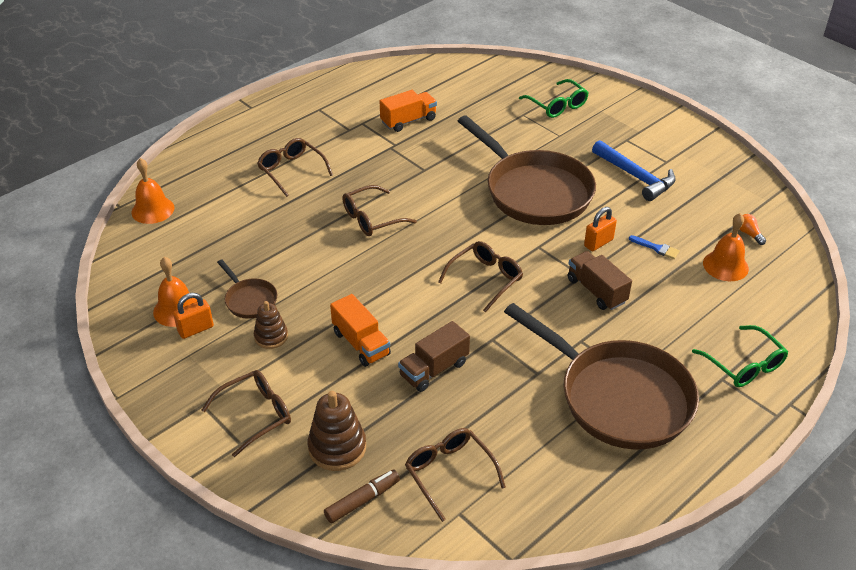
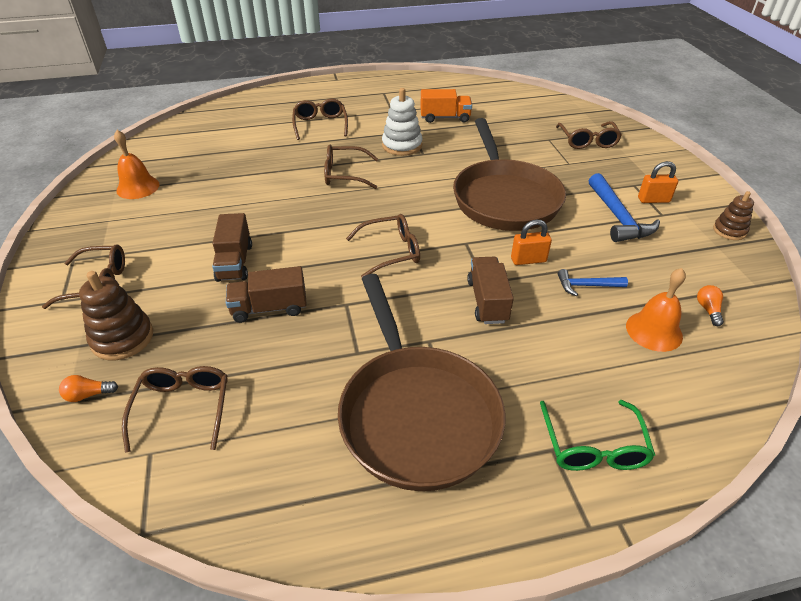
camera: 30 degrees right, 0 degrees up
(153, 210) = (200, 120): orange bell -> none
(196, 329) = (133, 205): orange padlock -> orange padlock (653, 200)
(249, 300) = (192, 199): brown pan -> none
(271, 336) = (176, 230): brown stacking toy -> brown stacking toy (729, 231)
(361, 343) = (235, 262): orange truck -> brown truck
(362, 500) = (88, 395): brown marker -> orange light bulb
(396, 167) = (402, 145): none -> white stacking toy
(557, 105) = (587, 141): green glasses -> brown glasses
(656, 248) = (586, 286): blue brush -> blue hammer

